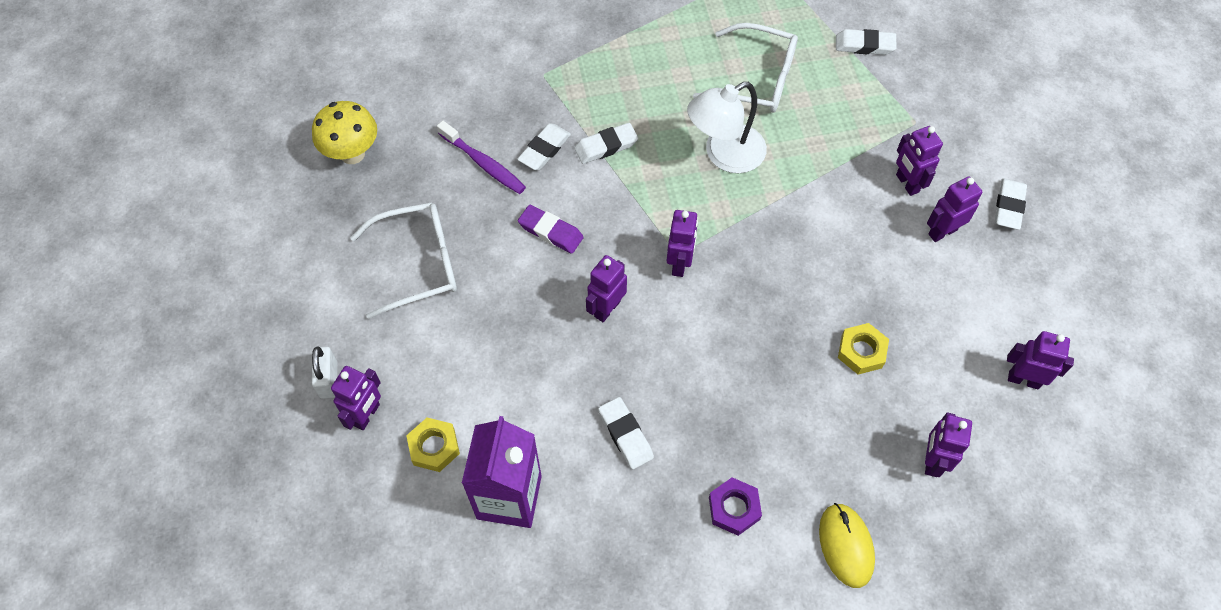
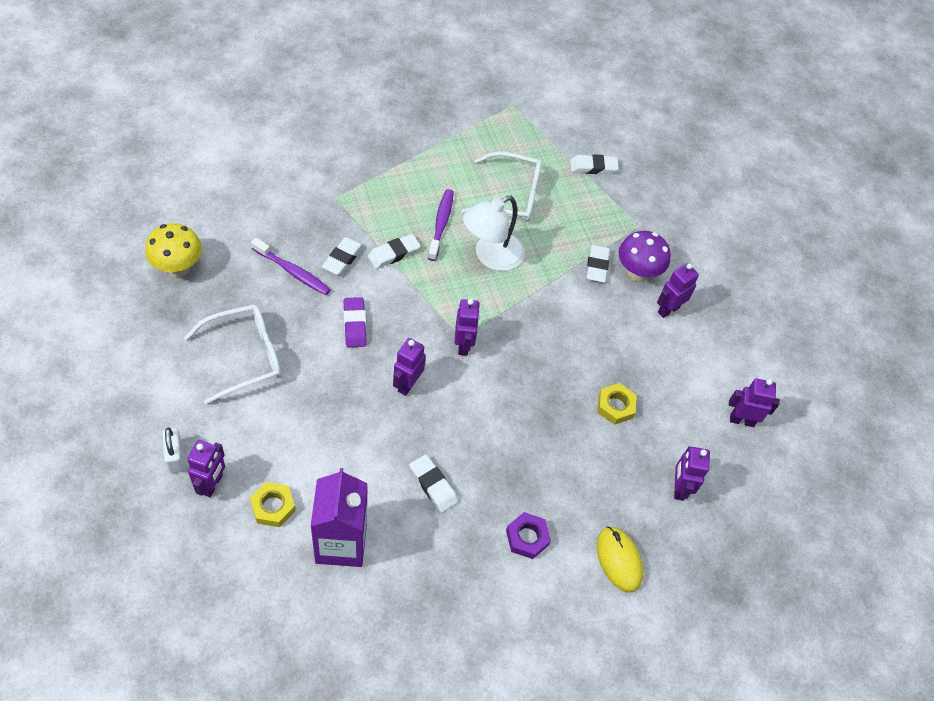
camera: 15 degrees left, 5 degrees down
(551, 231) = (355, 324): purple eraser -> purple eraser turned 60 degrees clockwise
(667, 111) = (441, 224): none -> purple toothbrush
(907, 183) = (637, 273): purple robot -> purple mushroom
(1008, 206) = (716, 288): white eraser -> white eraser (596, 266)

